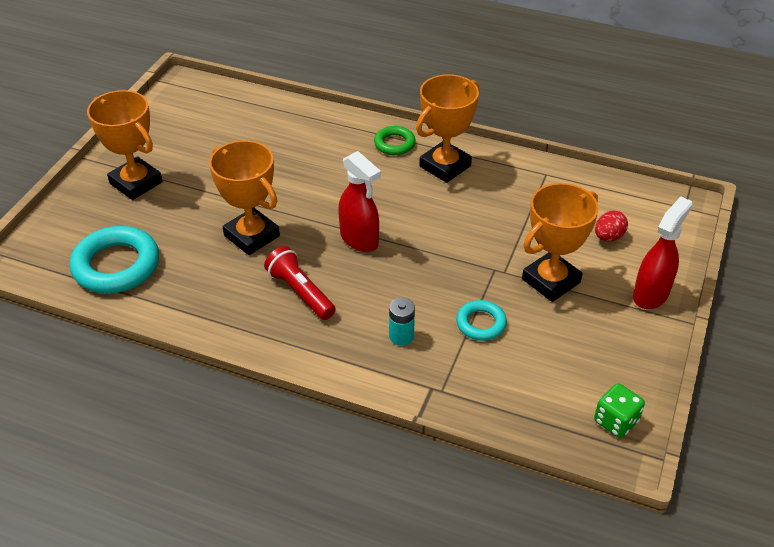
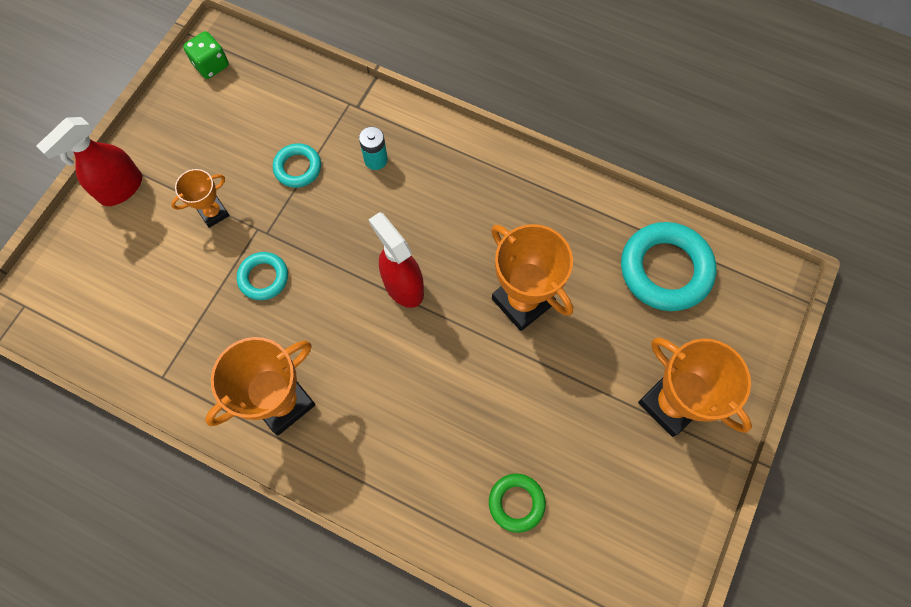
camera: 175 degrees left, 25 degrees up
(300, 292) = (469, 219): red flashlight -> none
(394, 144) = (340, 454): green ring -> green ring (516, 503)
(486, 237) = (263, 278): none -> turquoise ring
(551, 281) = (213, 213): orange trophy -> orange trophy, size x0.55
(608, 237) = (130, 267): red egg -> none

